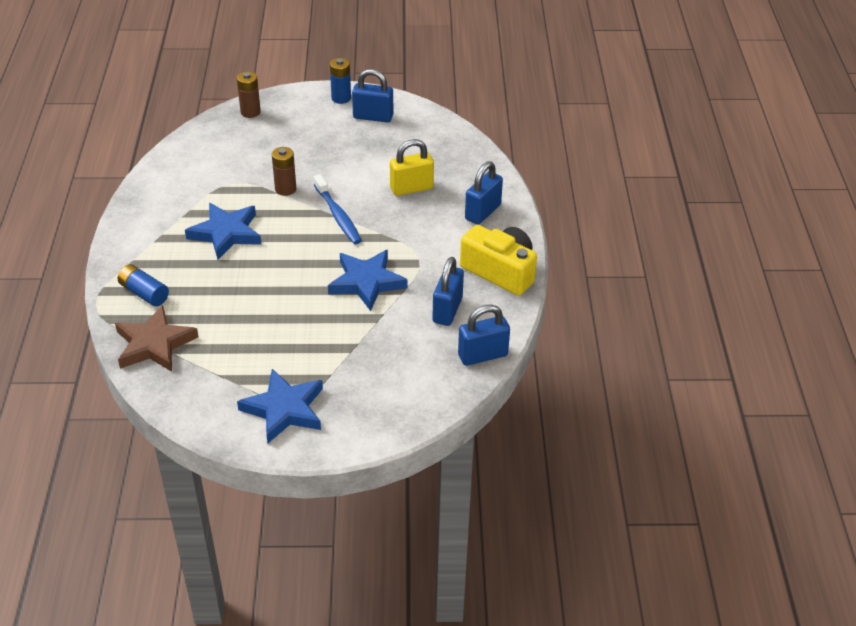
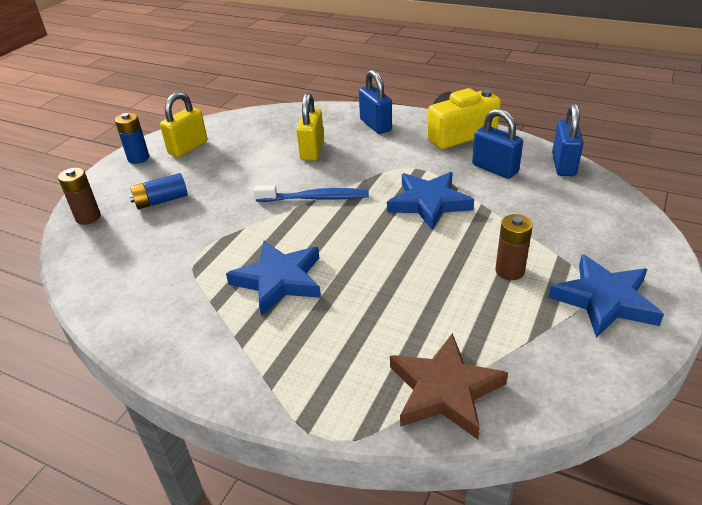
camera: 60 degrees left, 5 degrees down
(144, 293) = (337, 379): blue battery -> blue battery (161, 201)
(285, 189) = (243, 221): brown battery -> brown battery (509, 271)
(373, 117) = (188, 148): blue padlock -> yellow padlock

